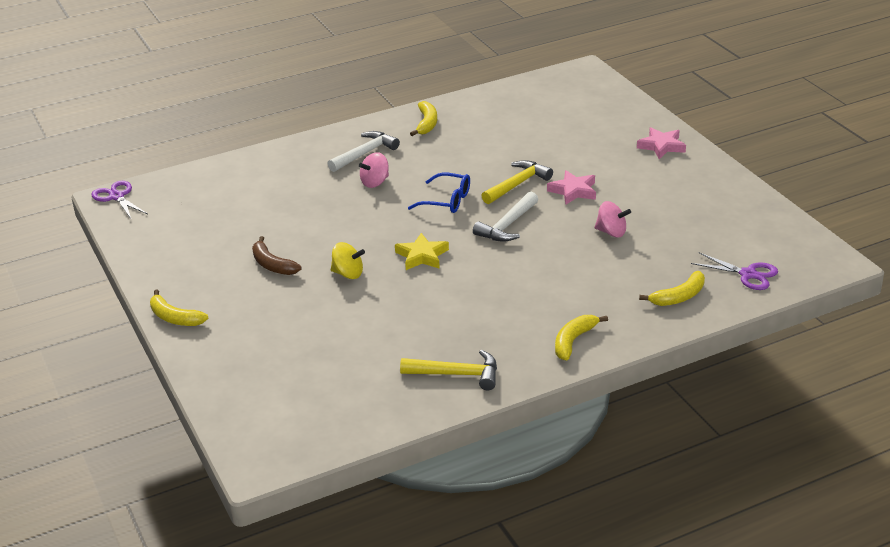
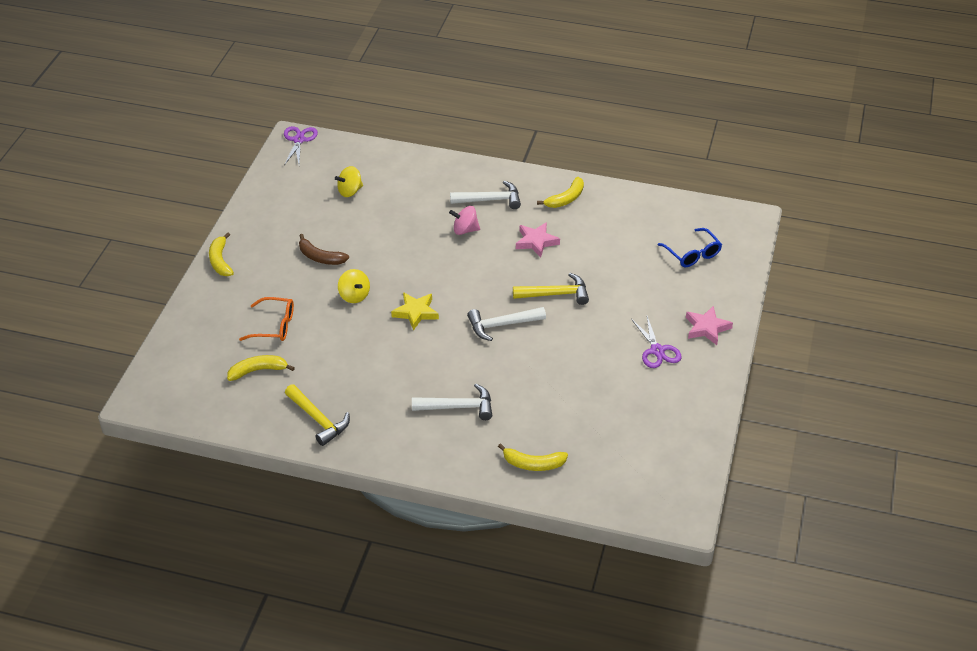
camera: 40 degrees right, 10 degrees up
(226, 207) = (350, 191): none -> yellow spinning top
(272, 265) = (320, 257): brown banana -> brown banana turned 60 degrees counterclockwise
(306, 334) = (274, 326): none -> orange glasses
(446, 201) = (490, 277): blue glasses -> blue glasses (692, 254)
(561, 296) = (458, 407): none -> white hammer
(573, 191) = (586, 326): pink star -> pink star (536, 242)
(573, 341) = (418, 447): yellow banana -> yellow banana (258, 371)
(611, 232) = (563, 379): pink spinning top -> none
(748, 274) = (606, 481): purple scissors -> purple scissors (657, 350)

